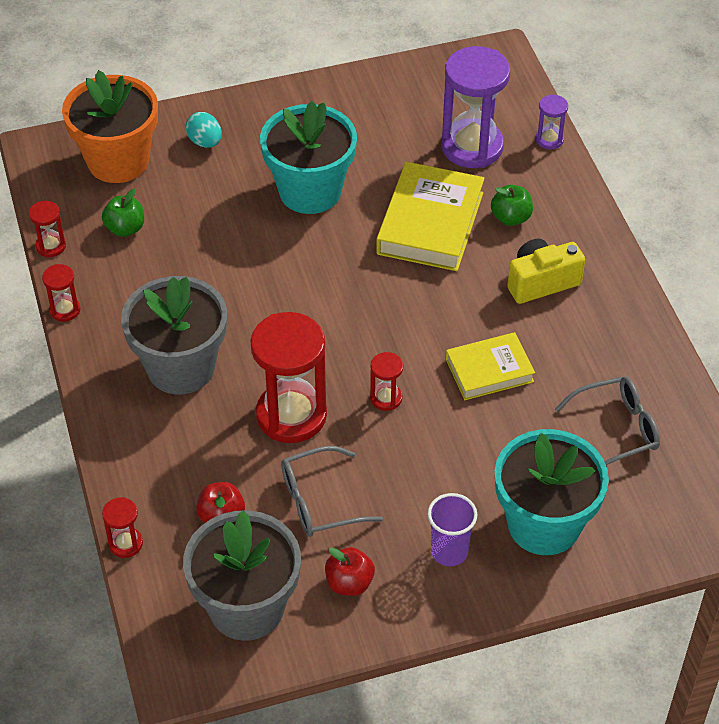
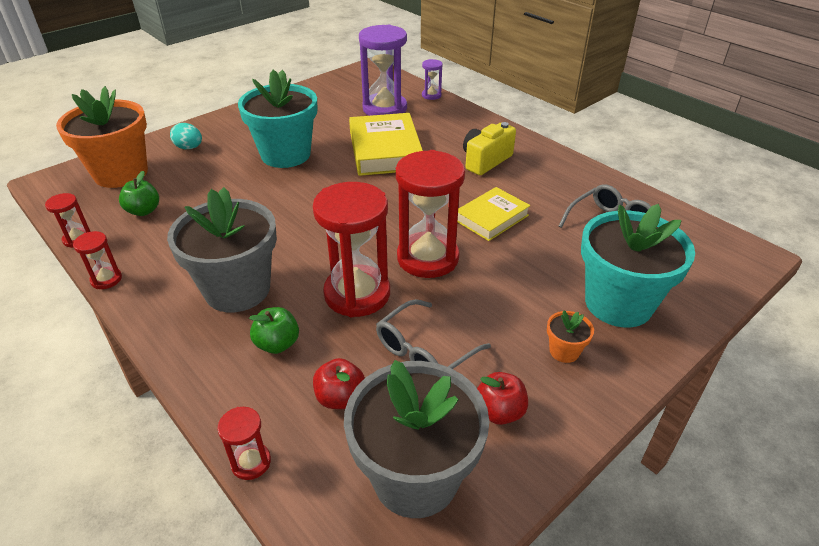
camera: 25 degrees left, 10 degrees down
(386, 398) = (427, 258): red hourglass -> red hourglass, size x2.18
(449, 552) = (564, 351): purple cup -> orange flower pot
(511, 218) = (437, 135): green apple -> green apple (277, 344)

